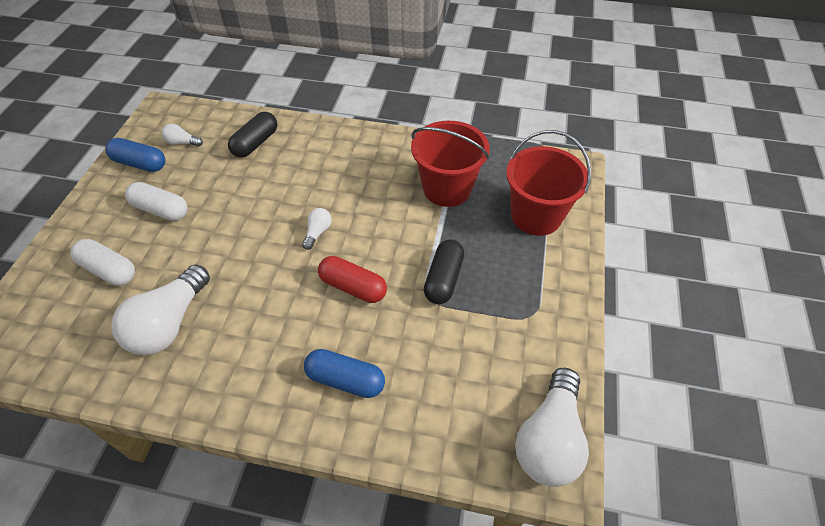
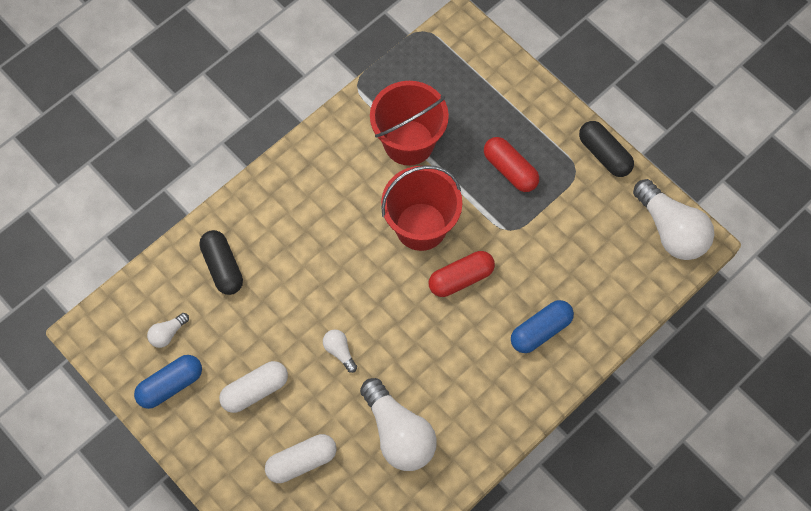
camera: 55 degrees left, 15 degrees up
(317, 232) = (382, 273): white light bulb -> white light bulb (339, 351)
(443, 279) = (501, 208): black capsule -> black capsule (604, 154)
(486, 265) = (510, 170): none -> red capsule
(536, 216) = (489, 98): red bucket -> red bucket (421, 226)

